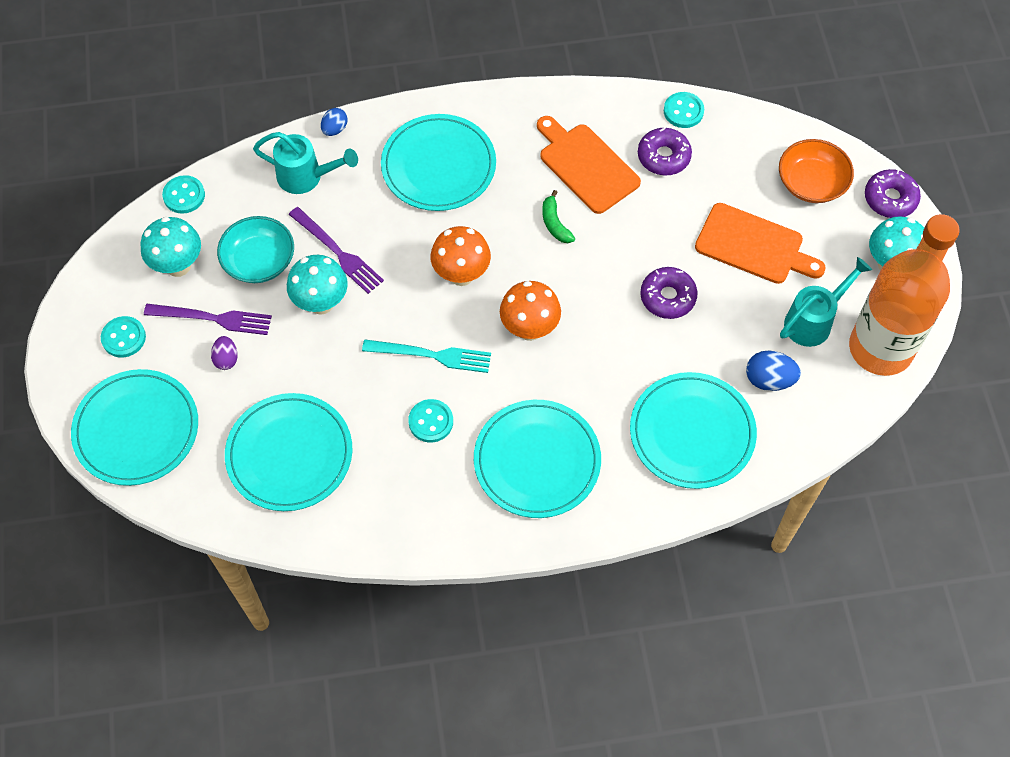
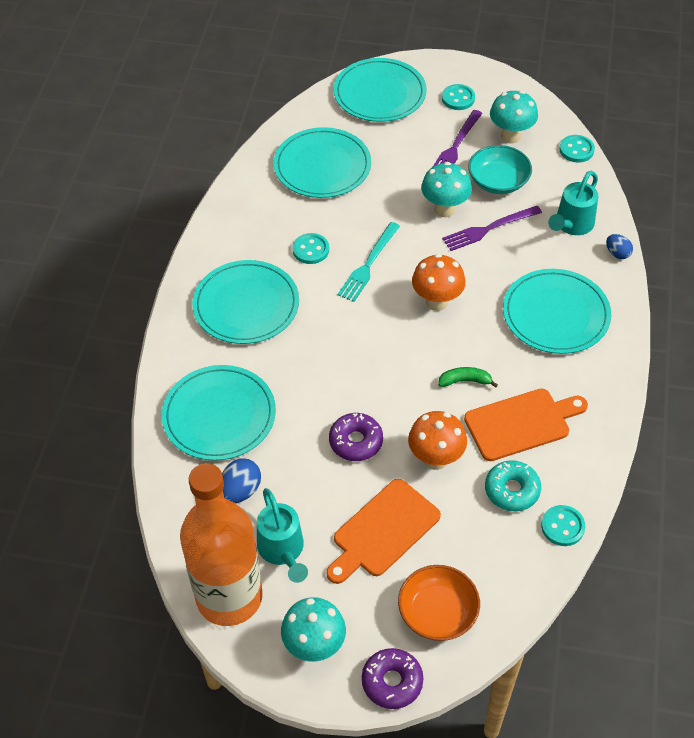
camera: 110 degrees right, 10 degrees down
(226, 359) = (417, 148): purple egg -> none
(529, 329) = (366, 333): orange mushroom -> orange mushroom (435, 459)
(663, 156) = (512, 490): purple donut -> turquoise donut

